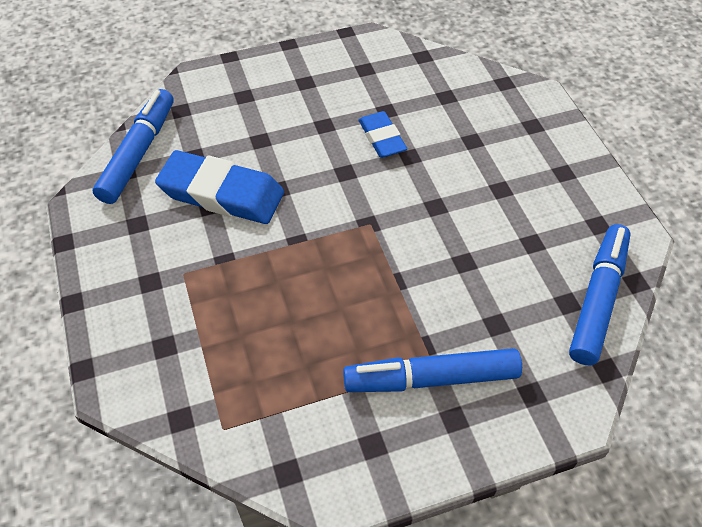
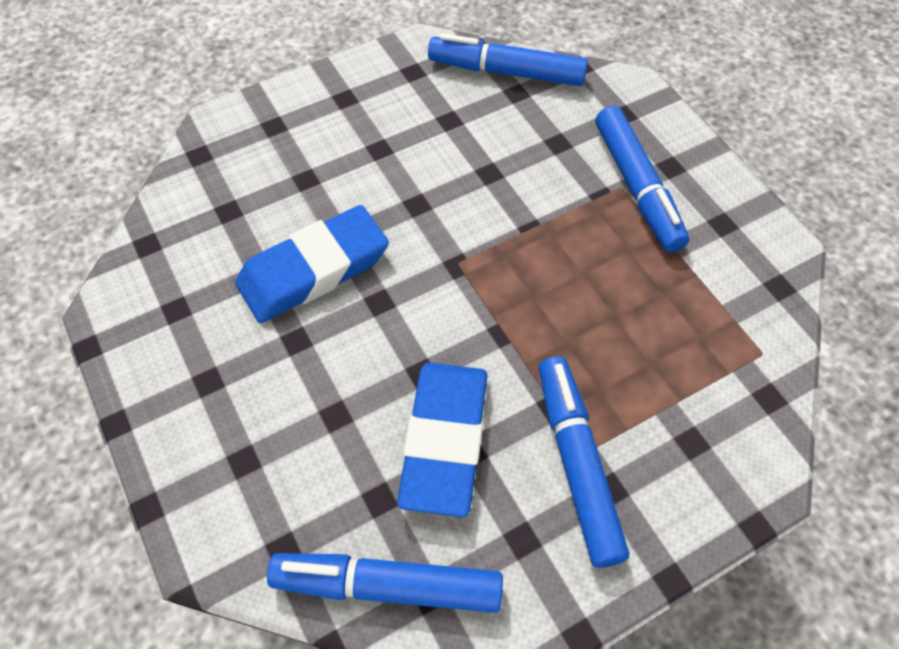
camera: 100 degrees left, 5 degrees up
(176, 266) = (577, 463): none -> blue marker
(382, 138) = (314, 270): blue eraser -> blue eraser, size x1.71

